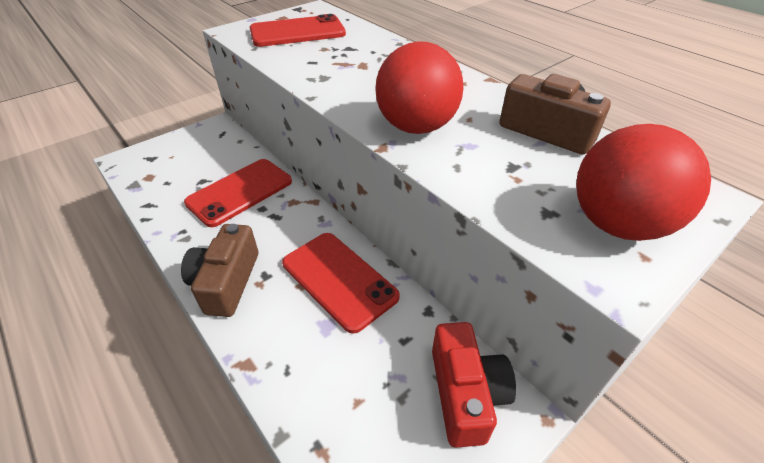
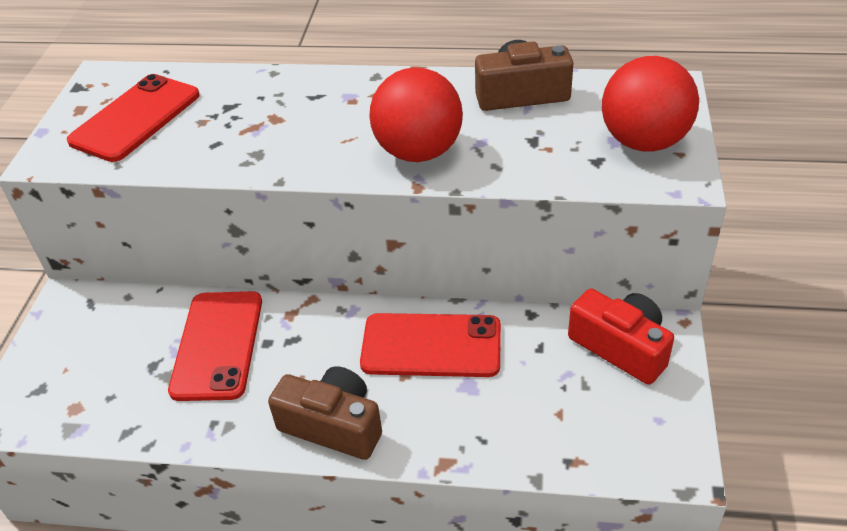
camera: 40 degrees left, 0 degrees up
(226, 282) = (333, 425): brown camera -> brown camera turned 150 degrees clockwise

